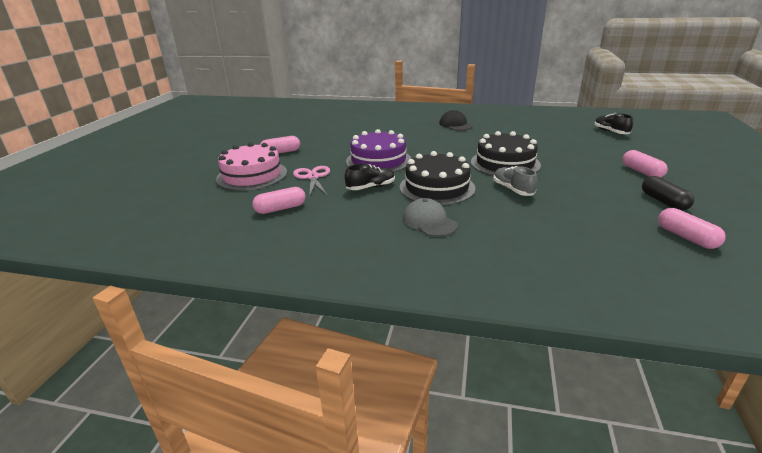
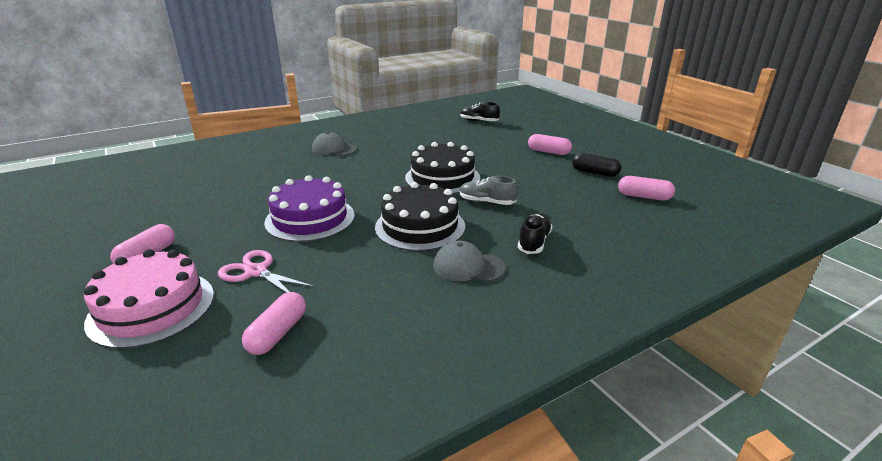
camera: 45 degrees left, 0 degrees up
(371, 187) = (351, 254): black shoe -> black shoe (534, 242)
(455, 125) = (334, 149): black cap -> grey cap

